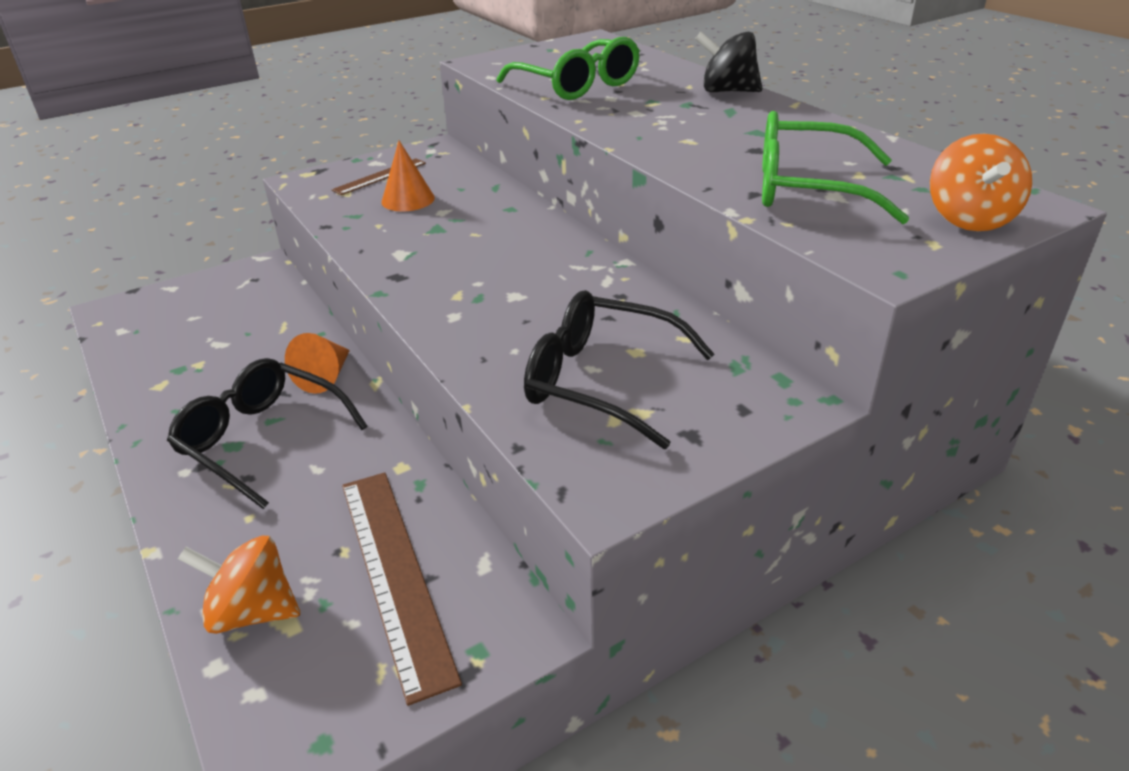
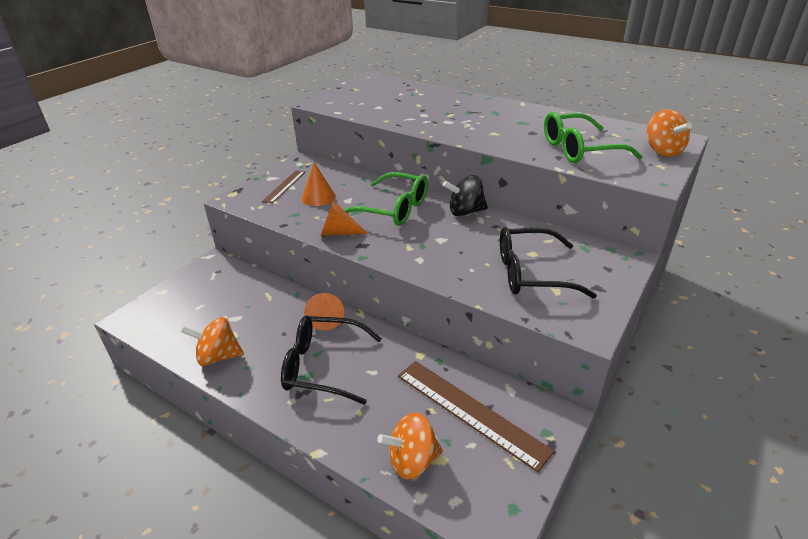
camera: 25 degrees left, 0 degrees up
(156, 386) = (218, 356): none -> orange spinning top
(383, 252) = (338, 232): none -> orange cone
(577, 85) = (396, 110): green glasses -> green glasses (393, 209)
(727, 91) = (481, 101): black spinning top -> black spinning top (465, 212)

